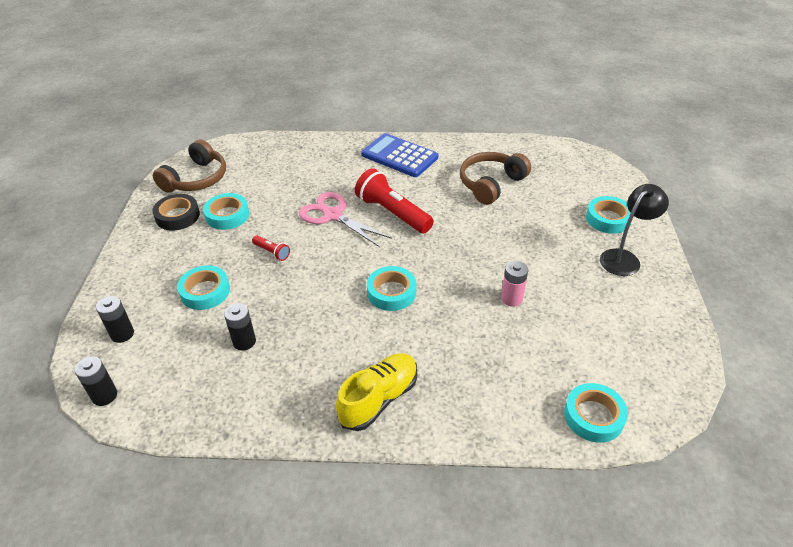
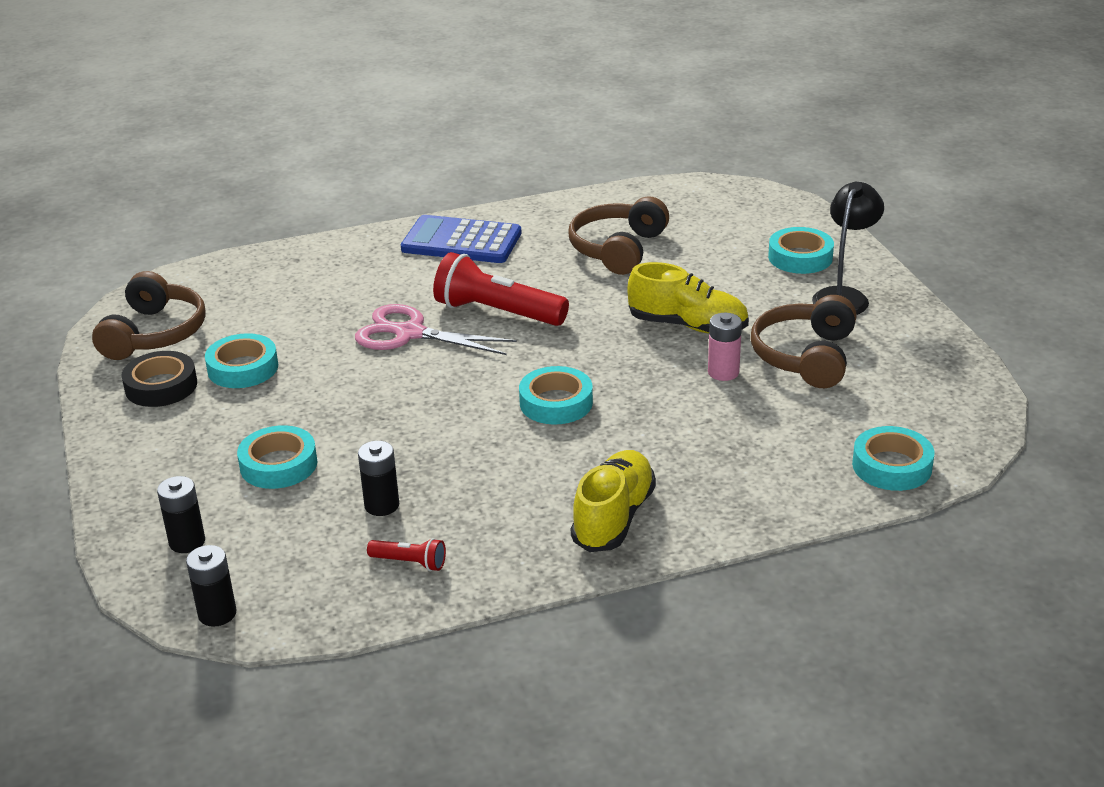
camera: 20 degrees left, 10 degrees down
(272, 252) = (347, 396): red flashlight -> red flashlight (410, 562)
(506, 254) = (688, 326): none -> yellow shoe
(575, 301) = (806, 356): none -> brown headphones

